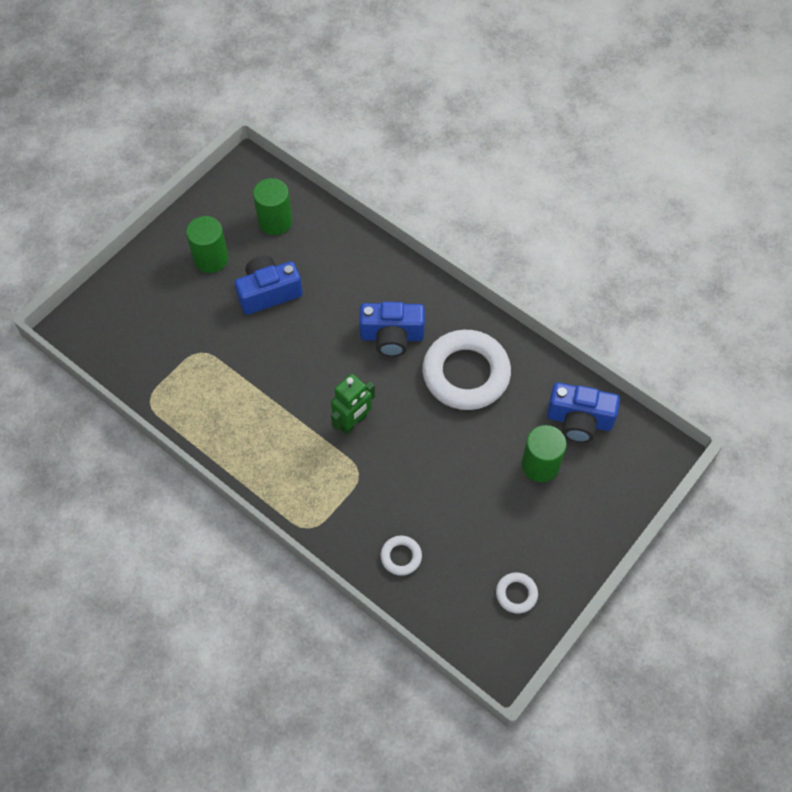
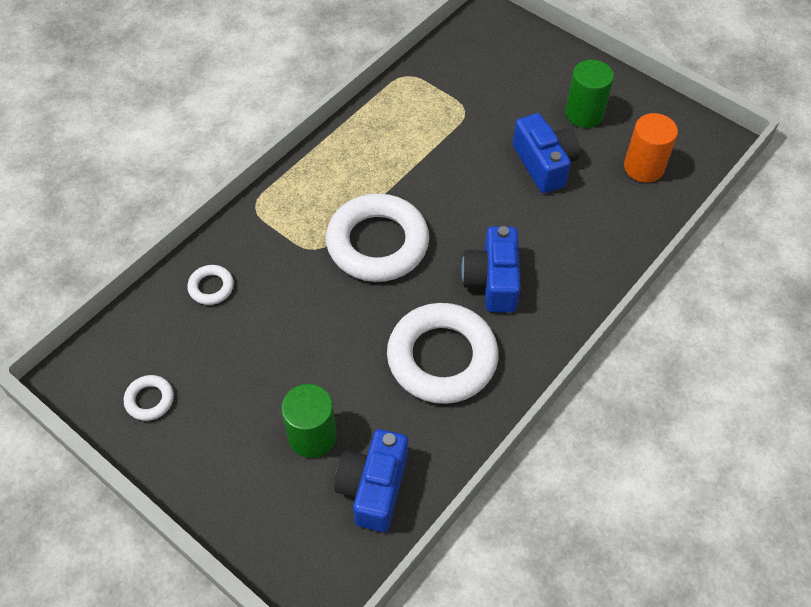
camera: 90 degrees right, 5 degrees down
(275, 221) = (643, 167): green cylinder -> orange cylinder
(353, 422) = (377, 243): green robot -> white ring

